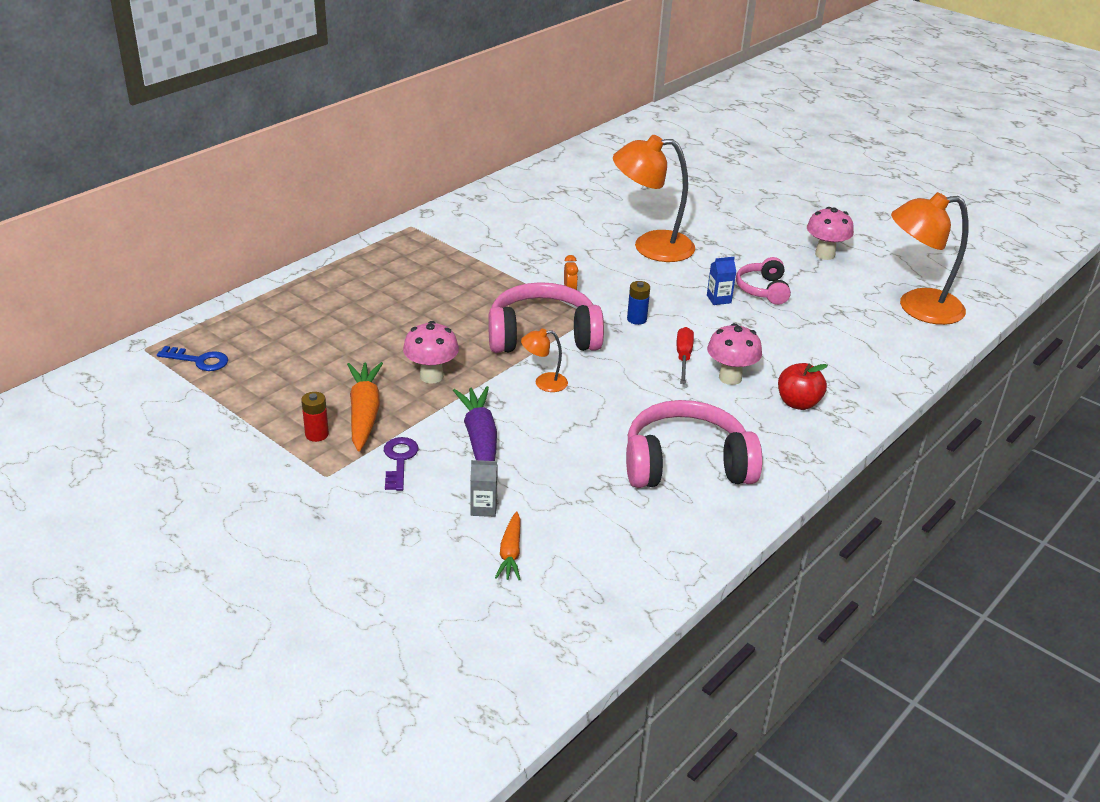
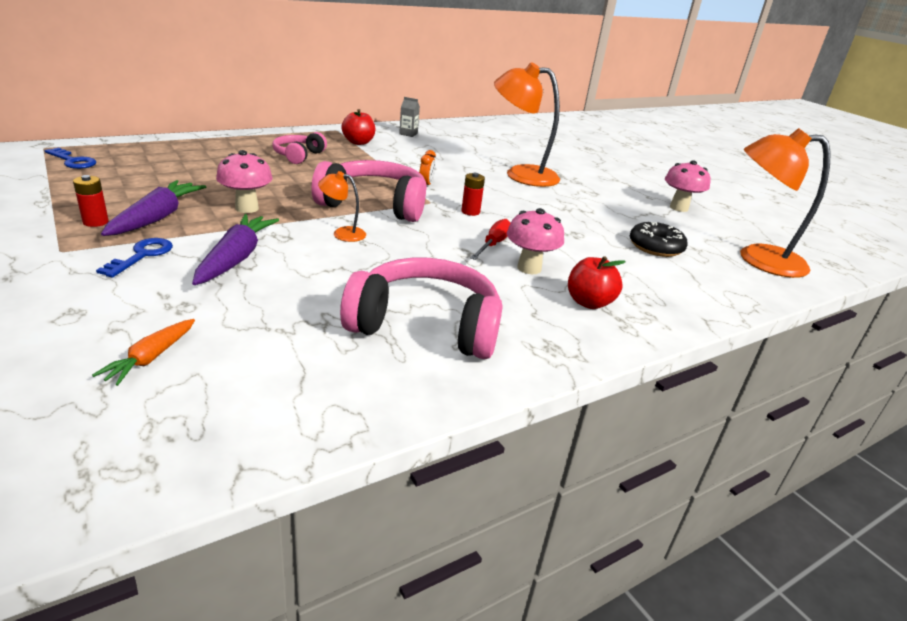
camera: 15 degrees right, 5 degrees down
(364, 413) = (156, 218): orange carrot -> purple carrot
(399, 460) = (142, 255): purple key -> blue key
(452, 242) = (358, 142): none -> red apple
(483, 508) = (173, 311): grey carton -> grey carton (408, 134)
(636, 319) = (470, 212): blue battery -> red battery
(718, 299) = (558, 215): blue carton -> none
(763, 290) = (605, 217): pink headphones -> pink headphones (298, 155)
(825, 318) = (655, 247): none -> black donut

